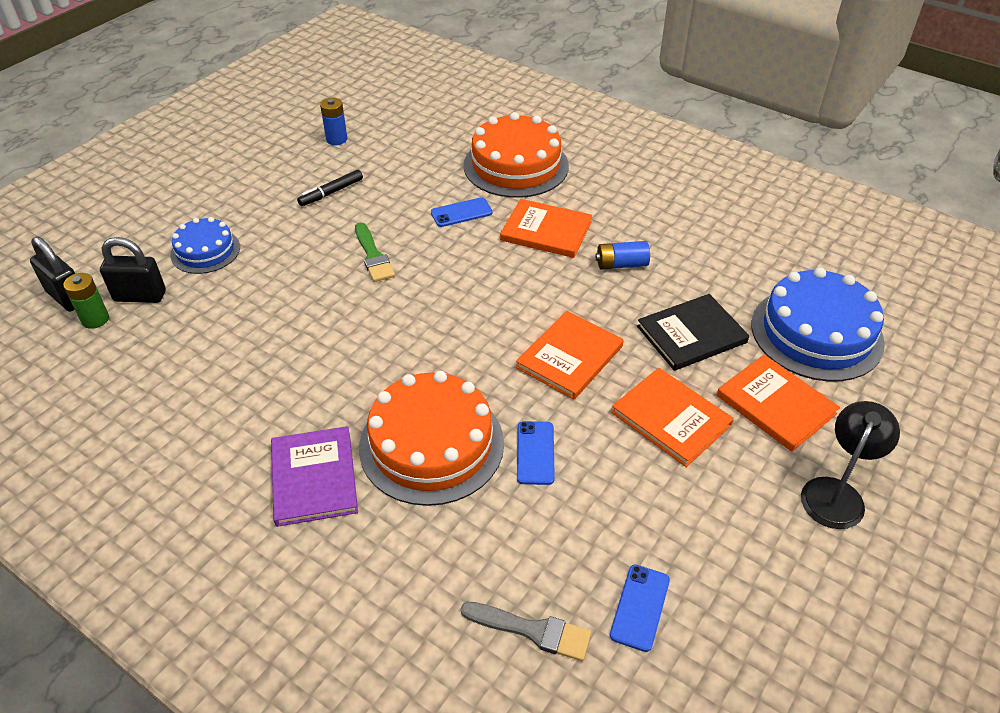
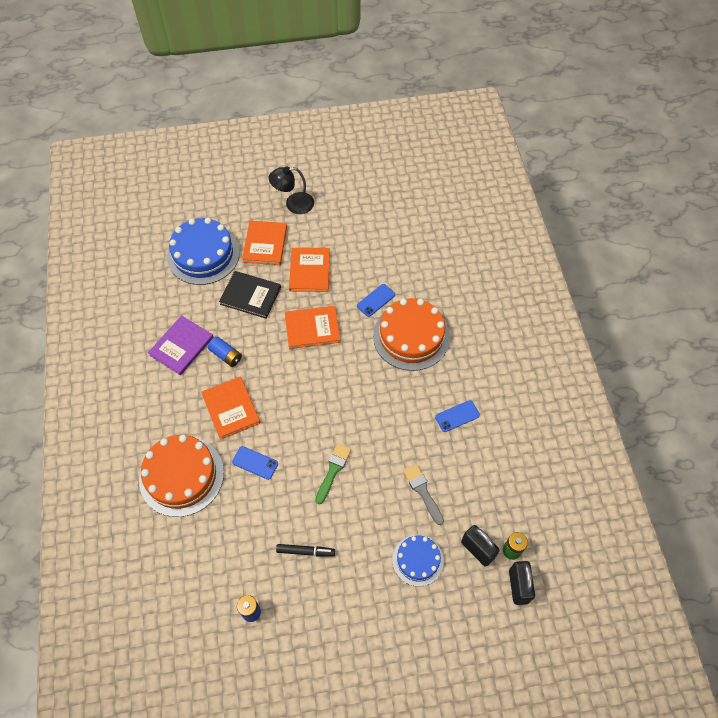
camera: 135 degrees left, 15 degrees up
(314, 478) = (470, 360): purple book -> purple book (181, 346)
(532, 630) = (443, 247): grey brush -> grey brush (422, 491)
(640, 607) = (402, 227): blue phone -> blue phone (457, 416)

